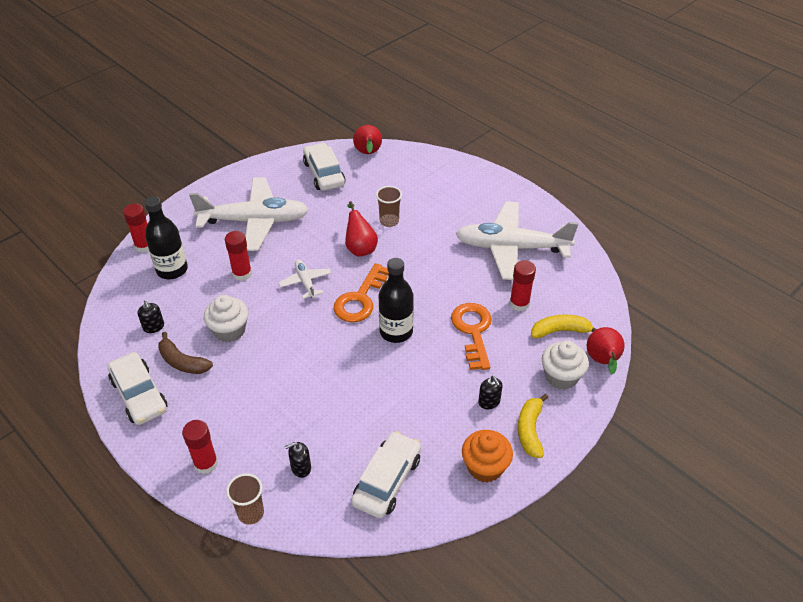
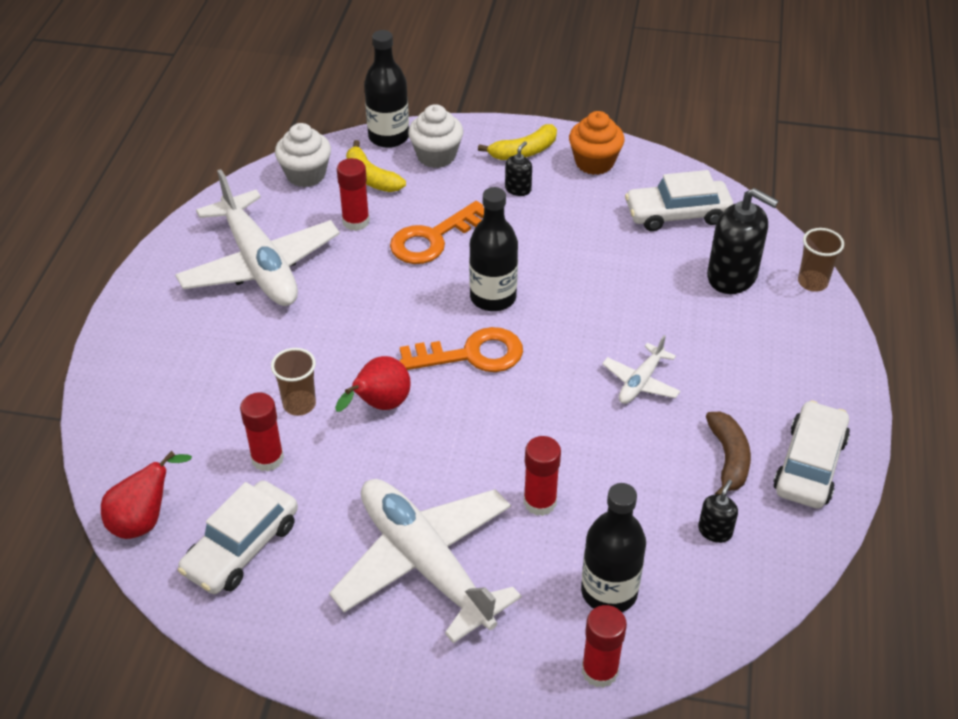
camera: 125 degrees left, 0 degrees up
(206, 463) = (810, 347): red glue stick -> red glue stick (267, 458)
(229, 330) = (640, 447): white cupcake -> white cupcake (306, 175)
(301, 468) = (732, 276): black soap dispenser -> black soap dispenser, size x2.04
(305, 282) = (492, 423): white plane -> white plane (640, 382)
(602, 361) = (388, 137): red pear -> black bottle

